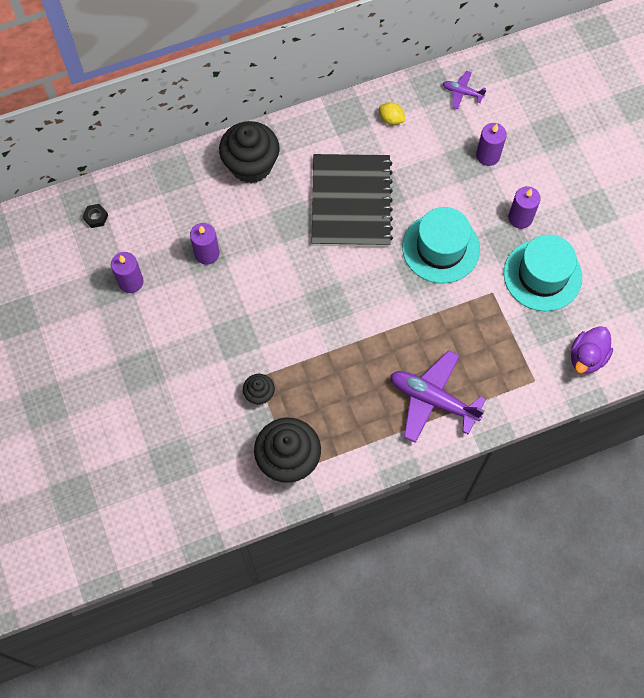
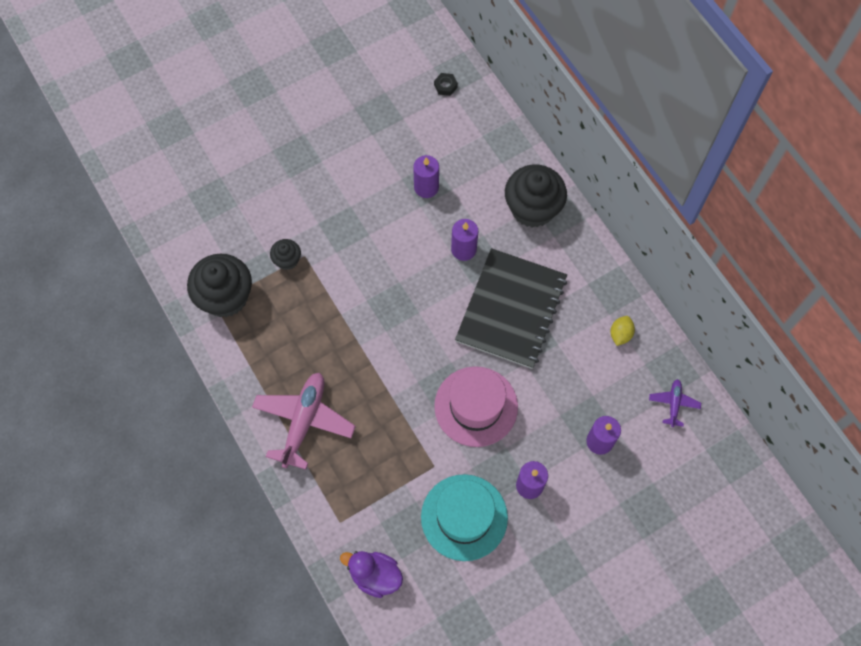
camera: 80 degrees right, 0 degrees up
(131, 282) = (384, 129): purple candle -> purple candle (463, 249)
(351, 202) = (511, 309): black notebook -> black notebook turned 60 degrees counterclockwise
(433, 400) = (304, 421): purple plane -> pink plane
(441, 248) = (476, 406): turquoise hat -> pink hat

